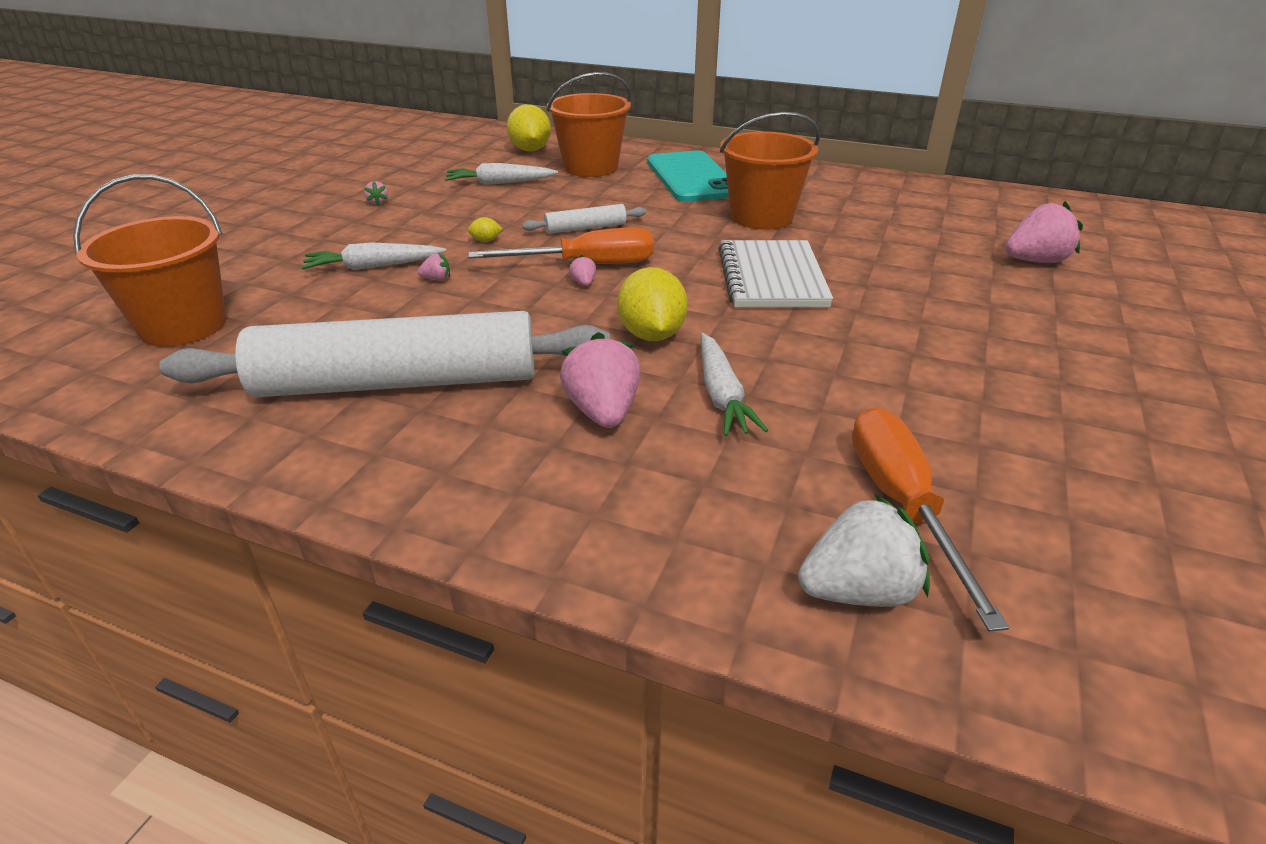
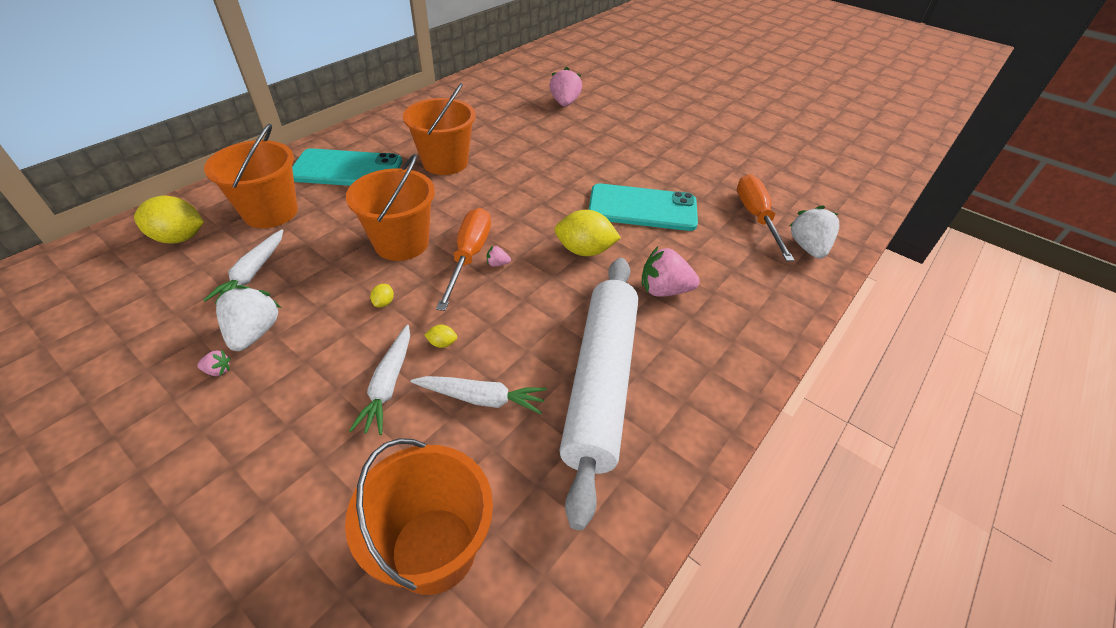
camera: 75 degrees left, 10 degrees up
(425, 202) = (254, 333): none -> white strawberry
(437, 279) = (442, 343): pink strawberry -> yellow lemon
(585, 228) = (401, 243): white rolling pin -> orange bucket
(721, 395) = (659, 242): white carrot -> white carrot (481, 398)
(771, 278) = (535, 186): white notebook -> none
(803, 368) = (642, 208): none -> turquoise phone
(902, 504) = (756, 218): orange screwdriver -> orange screwdriver turned 75 degrees clockwise

